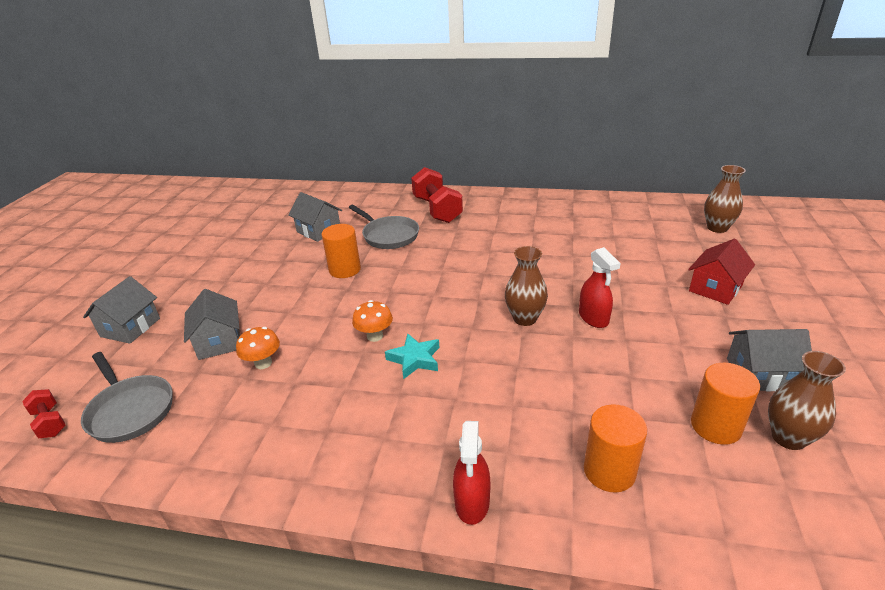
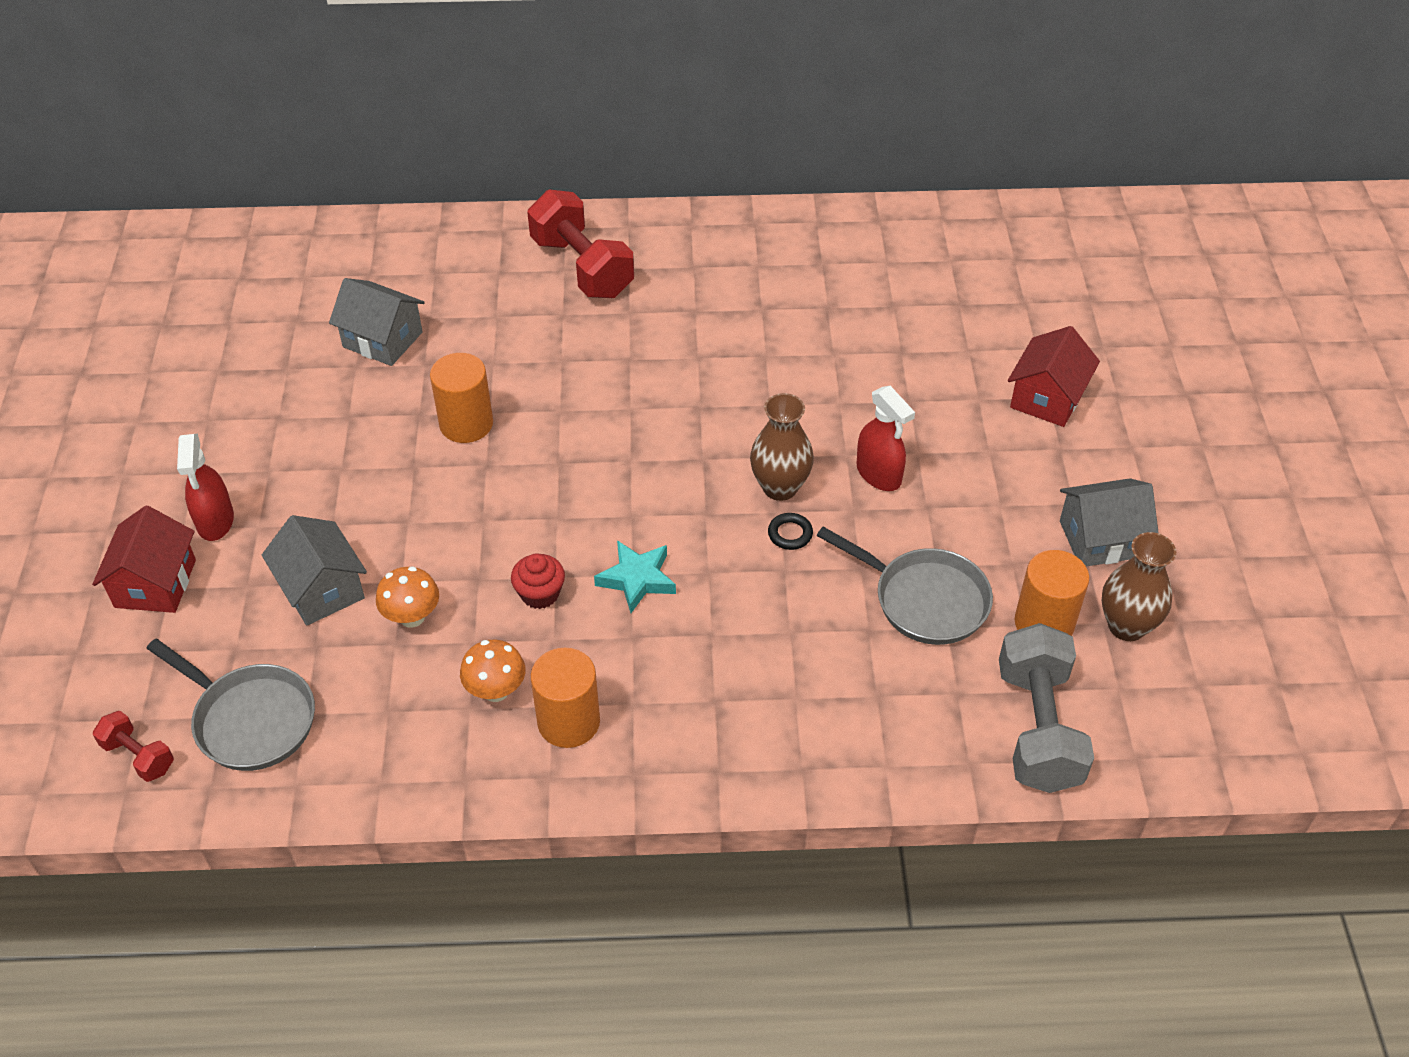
camera: 15 degrees left, 15 degrees up
(130, 327) = (155, 583): grey house -> red house
(348, 360) = (540, 594): none -> red cupcake
(375, 336) = (564, 548): orange mushroom -> orange mushroom (496, 690)
(388, 235) = (514, 339): grey pan -> grey pan (924, 600)
(472, 502) = (767, 767): red spray bottle -> red spray bottle (215, 521)
(526, 345) = (790, 534): none -> black ring
(609, 471) = (922, 702): orange cylinder -> orange cylinder (568, 722)
(711, 509) = (1038, 728): none -> grey dumbbell
(717, 228) = (1052, 270): brown vase -> none

